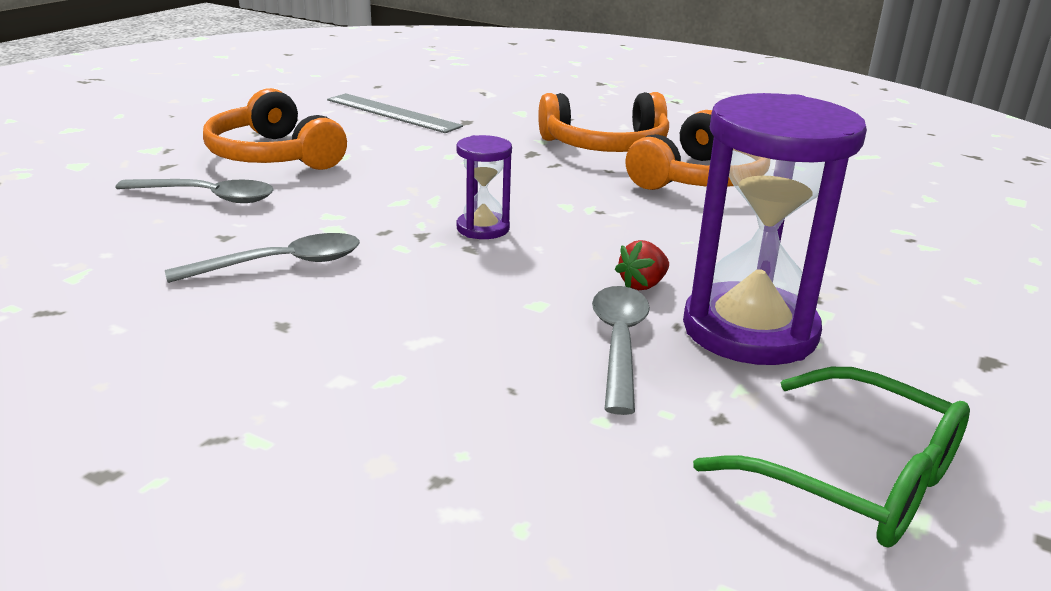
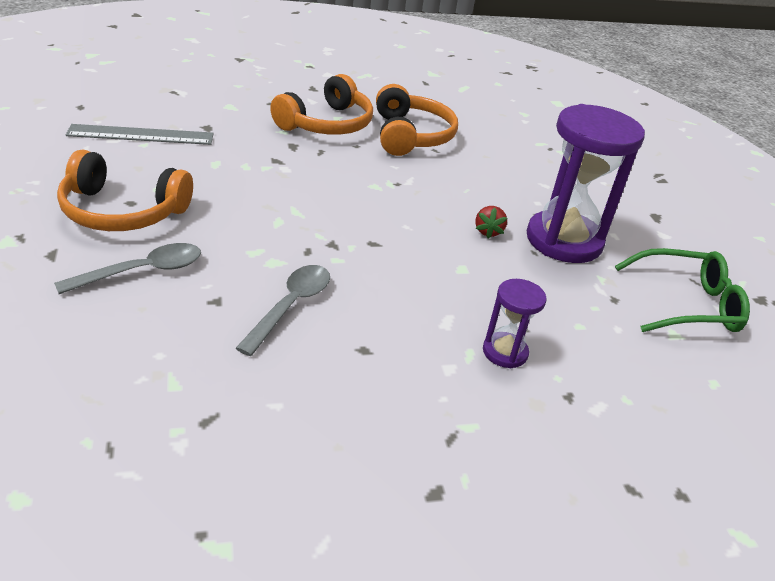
camera: 45 degrees left, 10 degrees up
(483, 228) = (358, 224): purple hourglass -> purple hourglass (505, 352)
(619, 344) = (528, 276): grey spoon -> none

